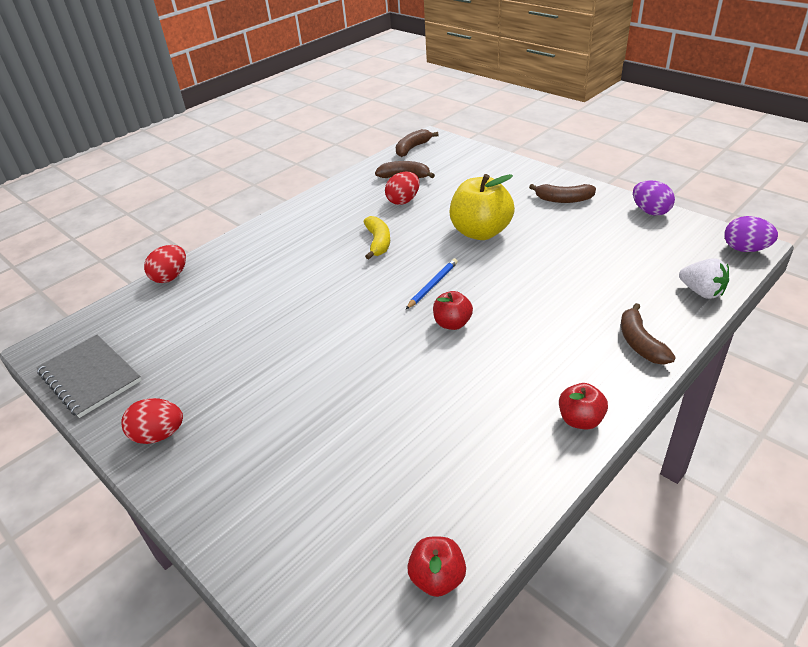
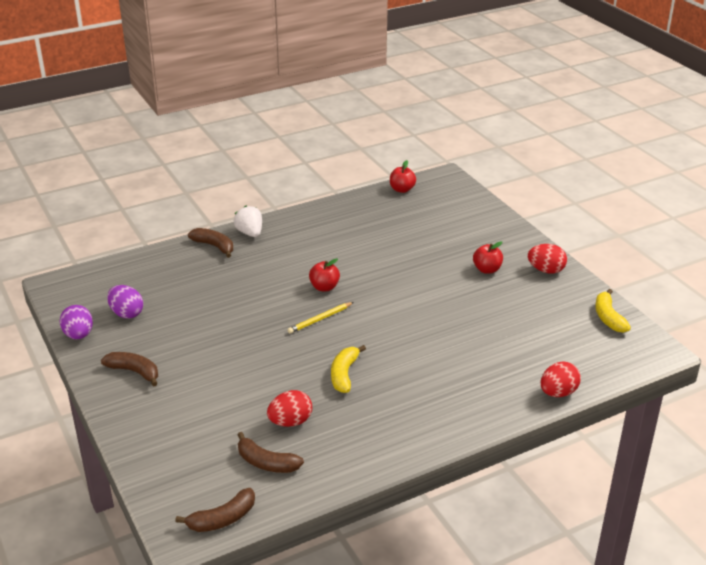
camera: 165 degrees left, 5 degrees down
(90, 377) = (608, 317): grey notebook -> yellow banana
(432, 285) = (320, 319): blue pencil -> yellow pencil
(480, 232) = (243, 358): yellow apple -> none
(580, 420) = (289, 222): red apple -> red apple (487, 269)
(640, 343) = (214, 246): brown banana -> brown banana turned 60 degrees counterclockwise
(701, 292) = (136, 264): white strawberry -> white strawberry (250, 233)
(745, 249) = (61, 283): purple egg -> purple egg (126, 313)

